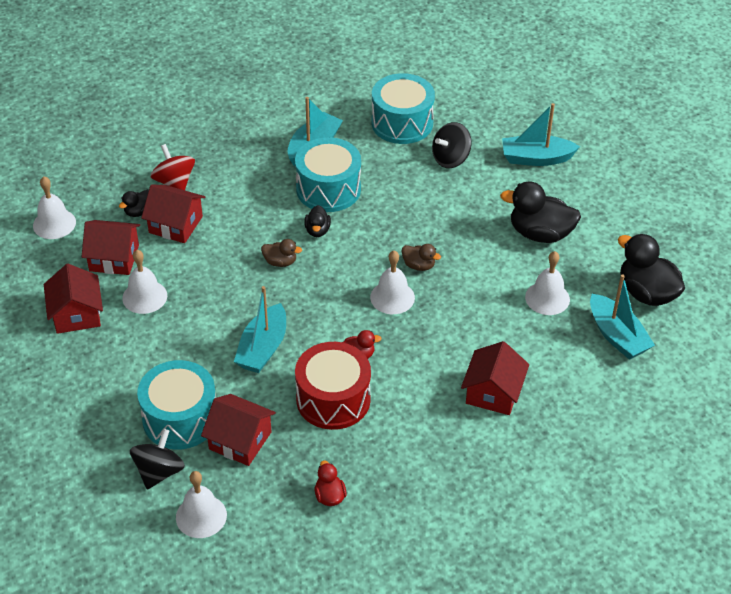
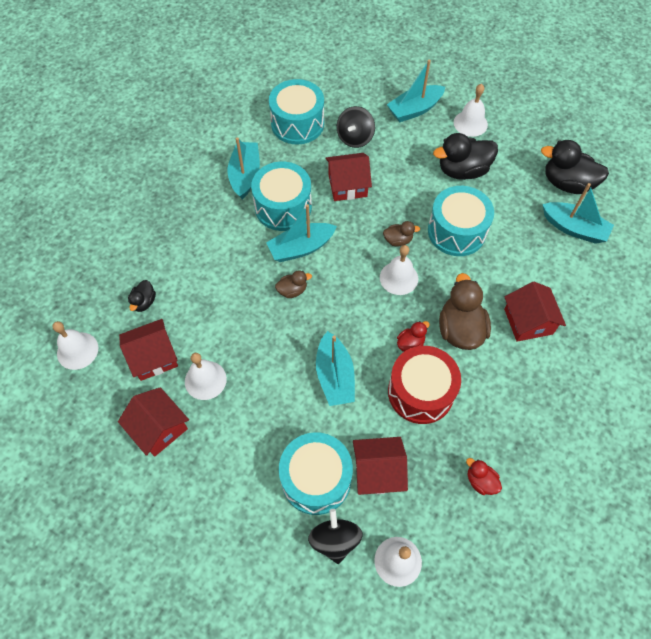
camera: 30 degrees left, 15 degrees up
(174, 182) = (155, 260): red spinning top -> none
(175, 224) = (183, 299): red house -> red house (347, 185)
(317, 230) = (301, 248): black duck -> turquoise boat
(417, 367) = (460, 329): none -> brown duck
(486, 284) = (456, 231): none -> turquoise drum
(547, 298) = (506, 221): white bell -> white bell (470, 123)

